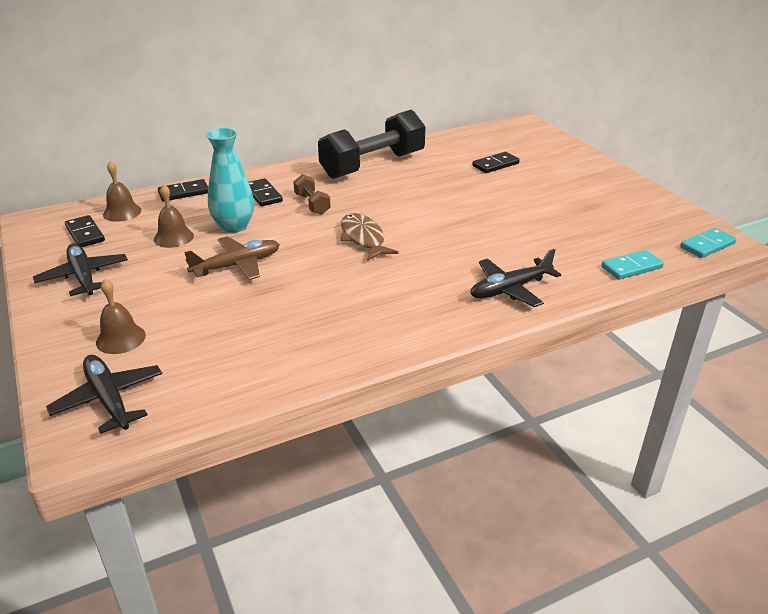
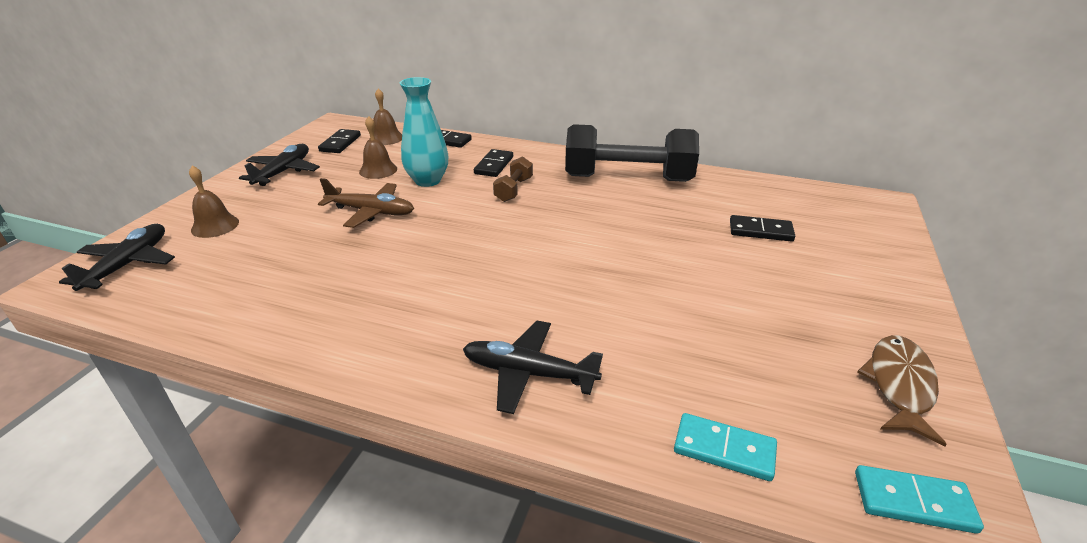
camera: 45 degrees right, 0 degrees up
(363, 238) = (496, 240): brown fish -> brown fish (899, 385)

